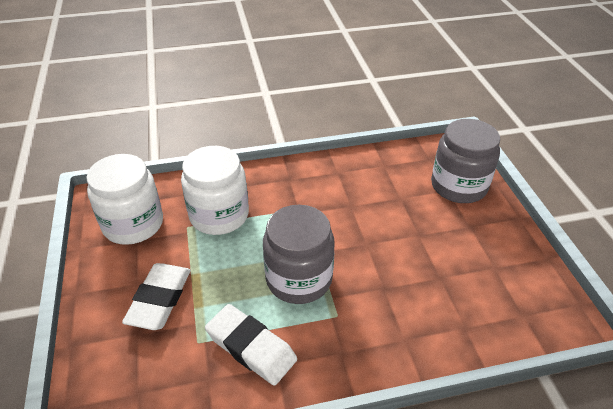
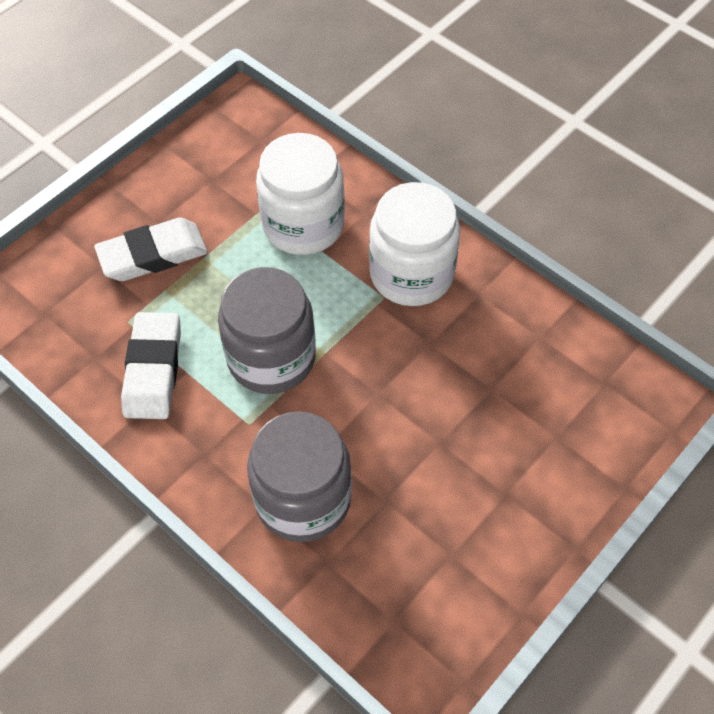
camera: 55 degrees right, 15 degrees up
(133, 224) = (228, 161): white jar -> white jar (411, 274)
(458, 186) = (577, 445): grey jar -> grey jar (303, 499)

